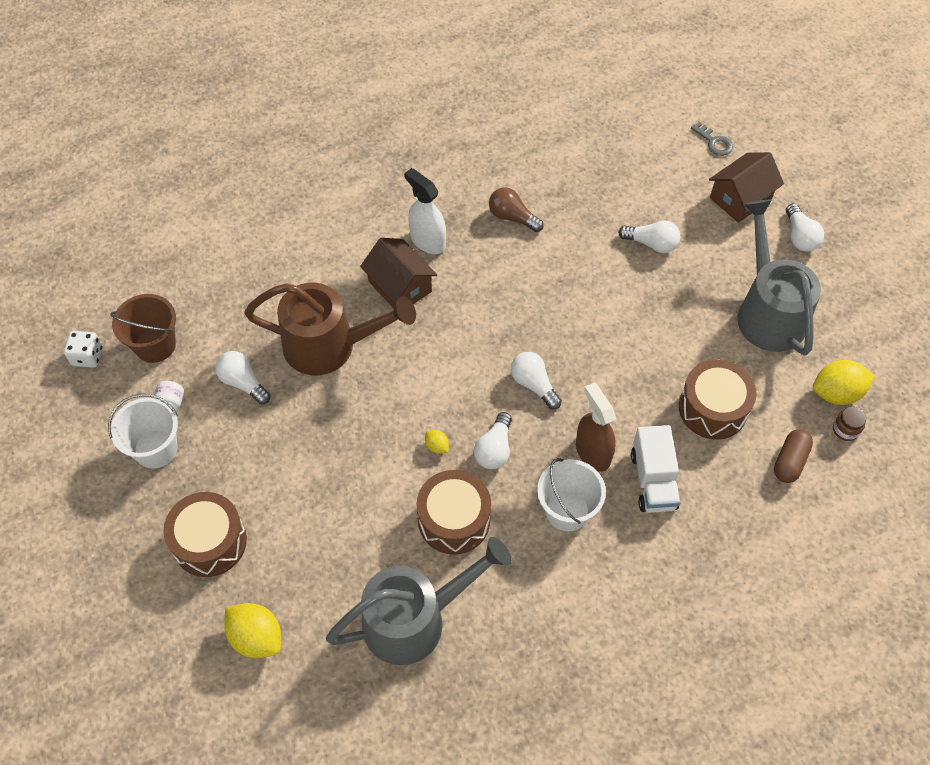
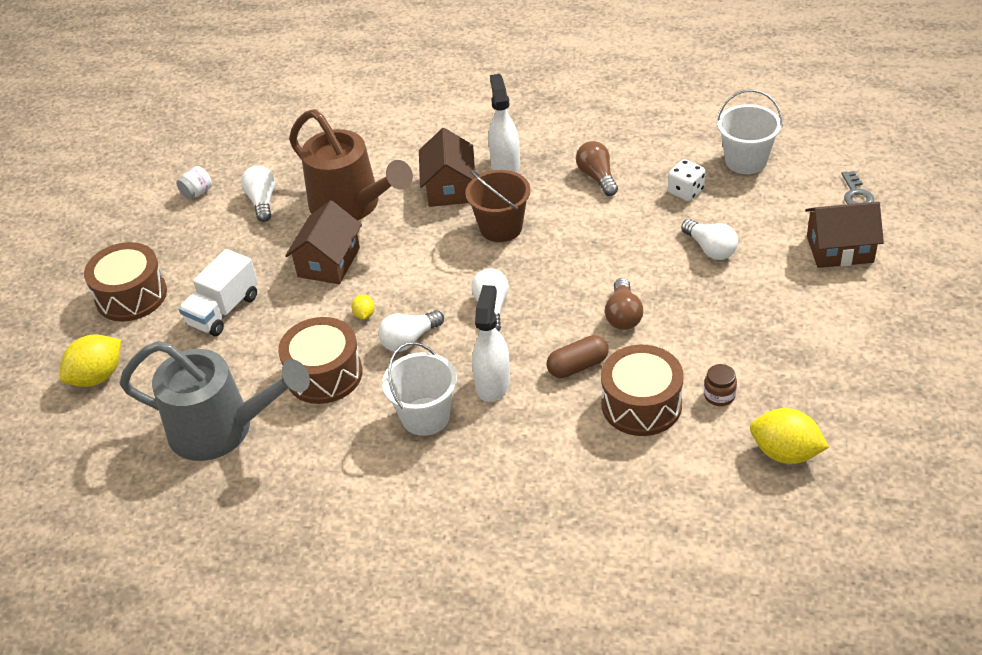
camera: 40 degrees right, 15 degrees down
(87, 356) = (173, 137): white dice -> white dice (686, 191)
(155, 345) = (226, 149): brown bucket -> brown bucket (501, 227)
(156, 449) = (158, 216): white bucket -> white bucket (746, 161)
(256, 637) = (97, 377): yellow lemon -> yellow lemon turned 60 degrees clockwise
(361, 412) = (329, 262): none -> brown house
(593, 452) = (493, 383): brown spray bottle -> white spray bottle
(637, 337) = (623, 315): none -> brown light bulb
(653, 480) = (526, 433): white truck -> white truck (223, 310)
(767, 311) = (777, 351): grey watering can -> none
(790, 461) = (677, 485): brown capsule -> brown capsule (577, 366)
(800, 236) = (874, 305): white light bulb -> none
(845, 429) = (764, 488): brown jar -> brown jar (719, 395)

